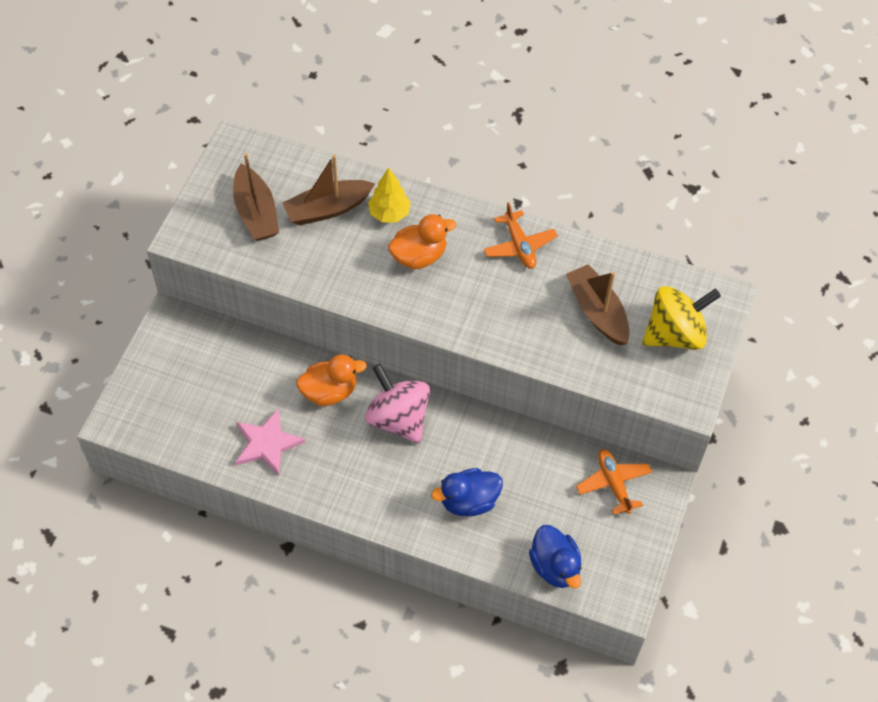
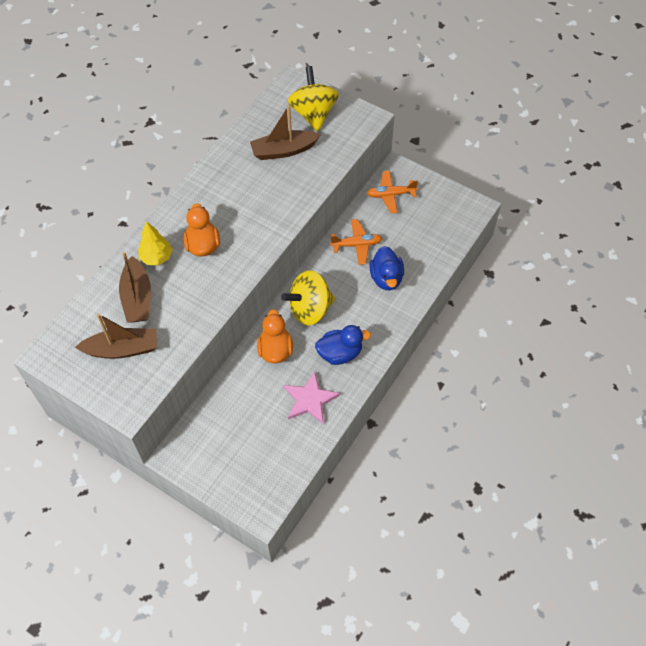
camera: 75 degrees left, 0 degrees up
(398, 418) = (310, 309): pink spinning top -> yellow spinning top
(519, 246) = (214, 183): orange plane -> orange plane (356, 245)
(555, 566) = (444, 239): blue duck -> blue duck (340, 353)

